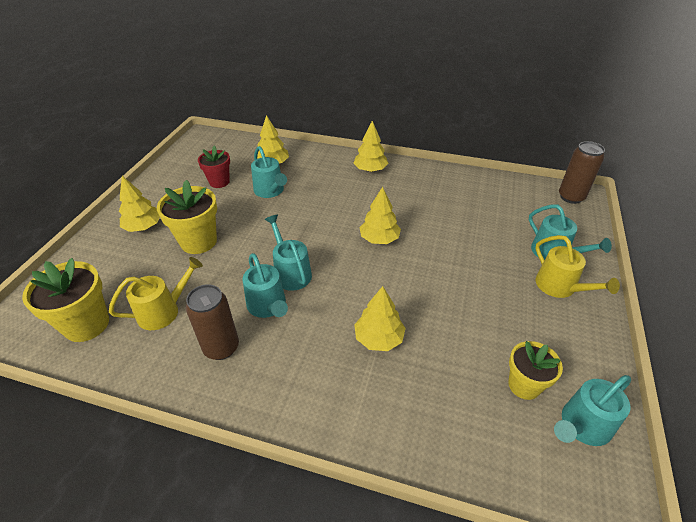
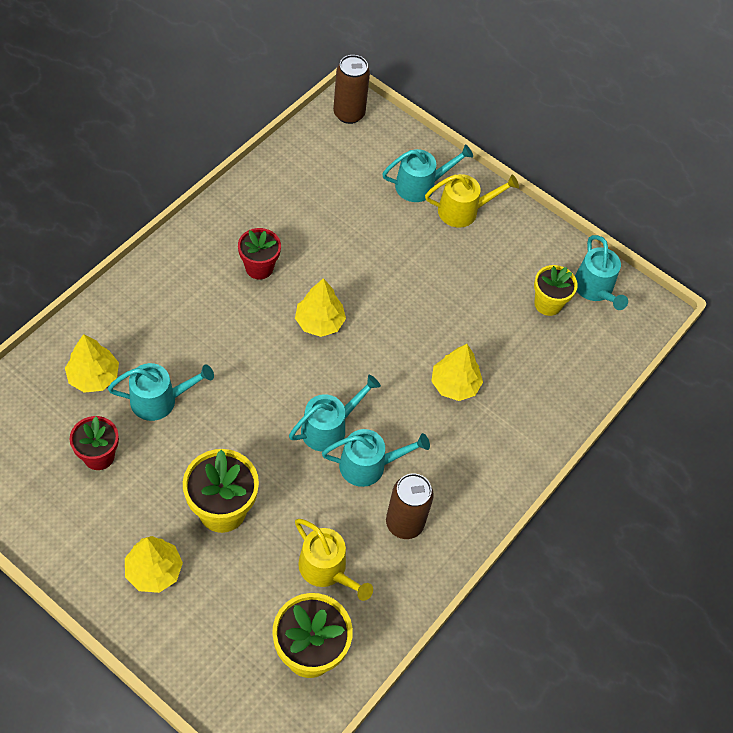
camera: 75 degrees left, 15 degrees up
(163, 311) = (326, 569): yellow watering can -> yellow watering can turned 150 degrees clockwise
(291, 272) = (329, 428): turquoise watering can -> turquoise watering can turned 150 degrees clockwise
(370, 170) = (180, 270): yellow tree -> none
(400, 198) = (259, 267): none -> red flower pot

